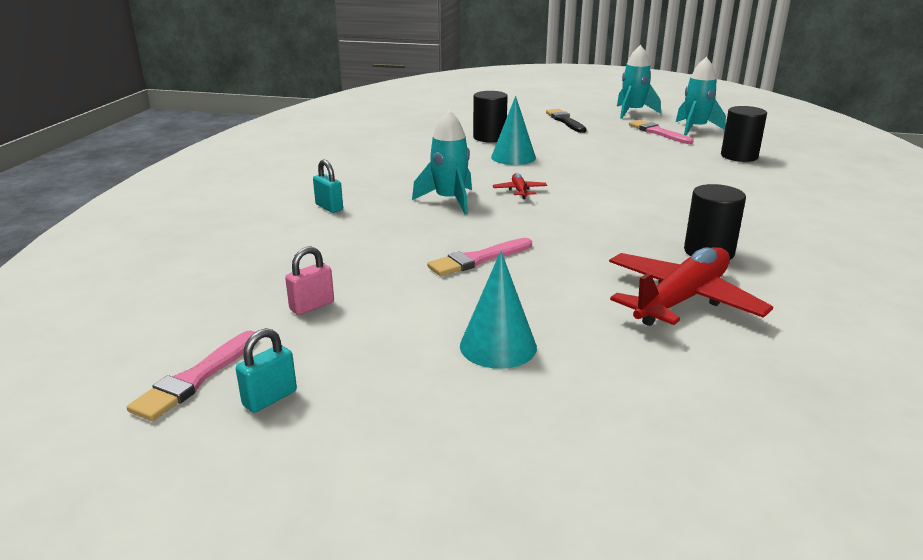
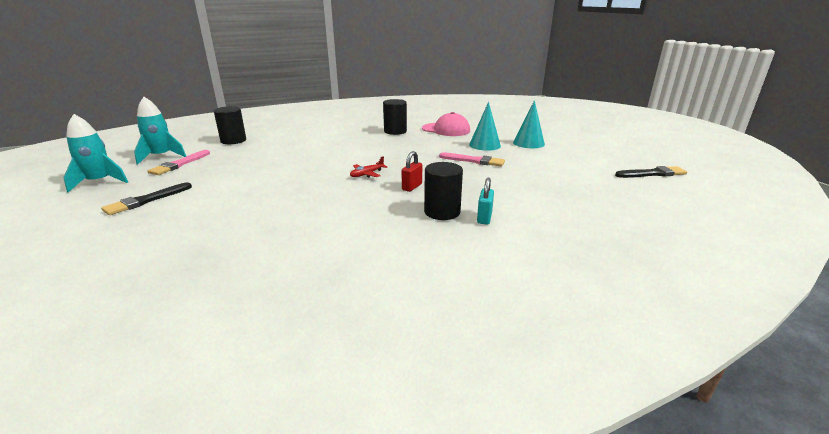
camera: 125 degrees left, 0 degrees up
(195, 379) = (652, 174): pink brush -> black brush
(270, 398) = (626, 160): turquoise padlock -> none
(312, 306) = (577, 175): pink padlock -> none
(449, 200) = (412, 187): turquoise rocket -> red padlock
(489, 137) = (232, 217): black cylinder -> black cylinder (442, 212)
(513, 157) = (291, 193): turquoise cone -> turquoise cone (484, 145)
(682, 299) = (446, 130): red plane -> pink cap

